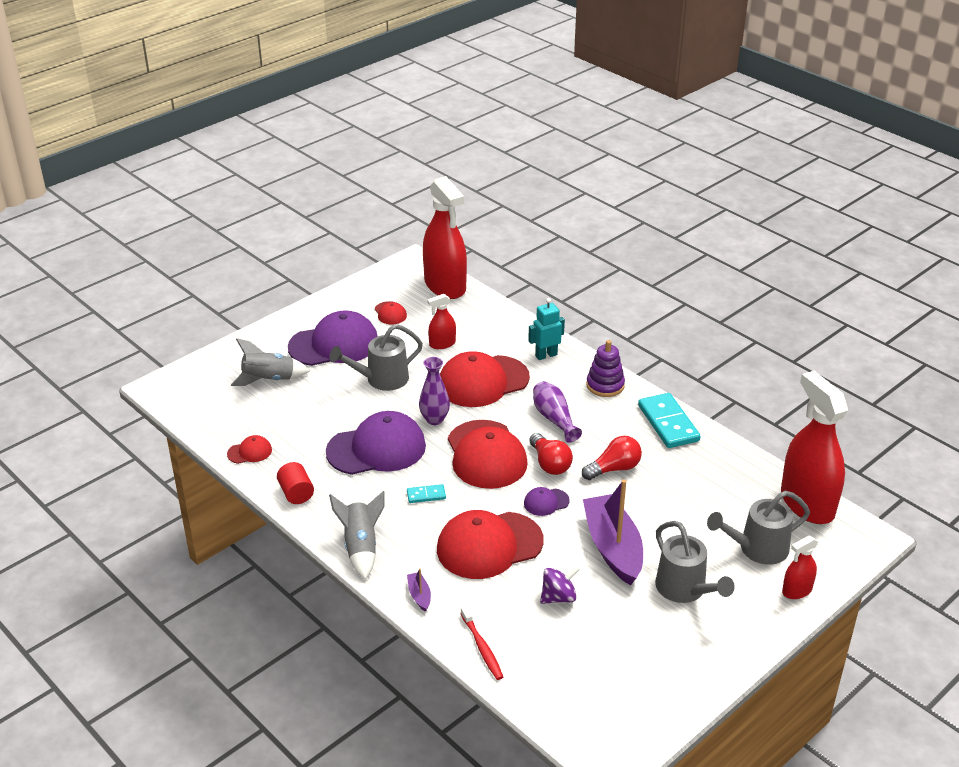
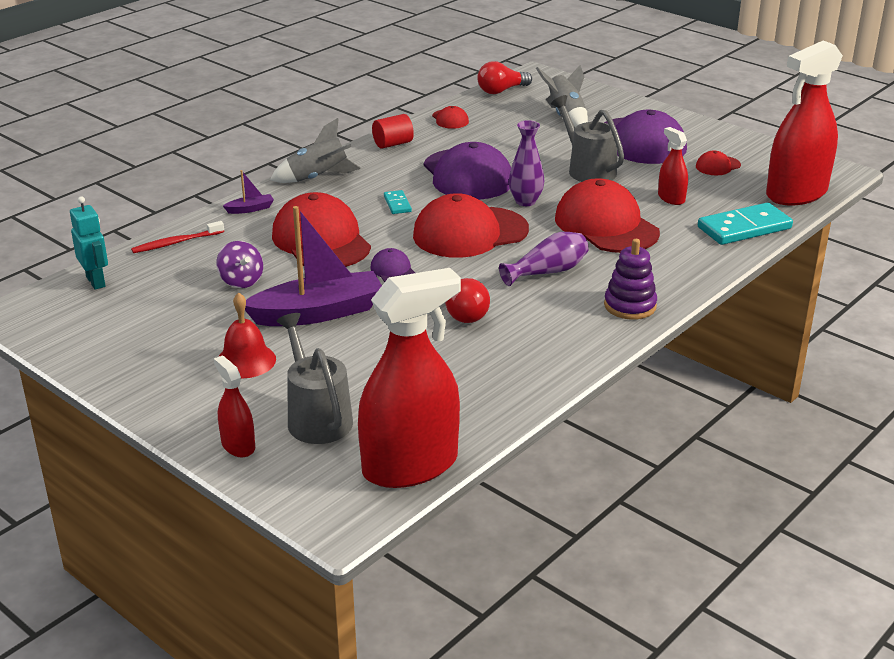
camera: 85 degrees right, 5 degrees down
(546, 355) = (678, 263): turquoise robot -> turquoise robot (96, 282)
(549, 463) = (461, 271): red light bulb -> red light bulb (501, 91)
(668, 423) = (562, 353): turquoise domino -> turquoise domino (744, 228)
(685, 590) = (245, 360): grey watering can -> red bell

